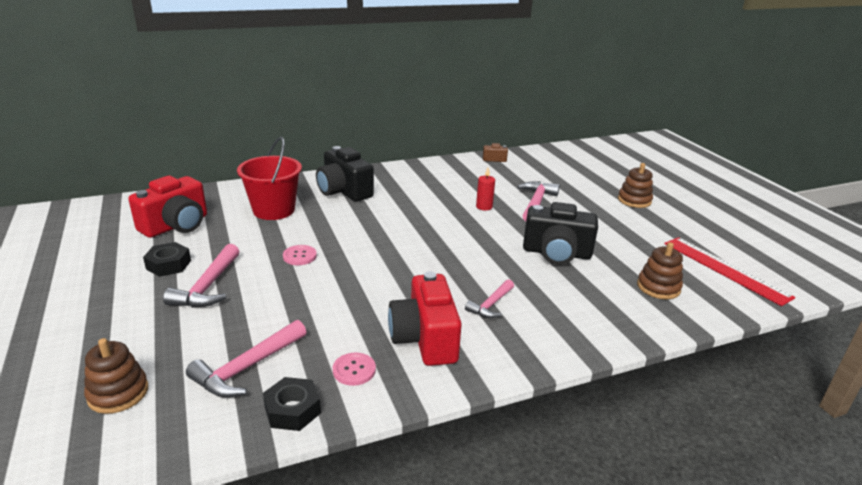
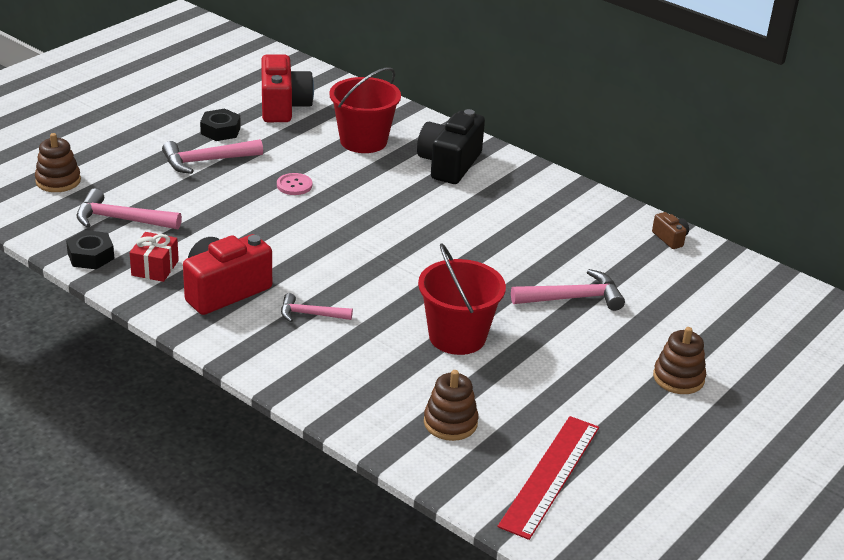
camera: 60 degrees right, 5 degrees up
(176, 225) = (283, 106): red camera -> red camera turned 105 degrees counterclockwise
(354, 370) = (155, 268): pink button -> red gift
(484, 207) = (517, 263): red candle -> none
(556, 253) = (457, 336): black camera -> red bucket

